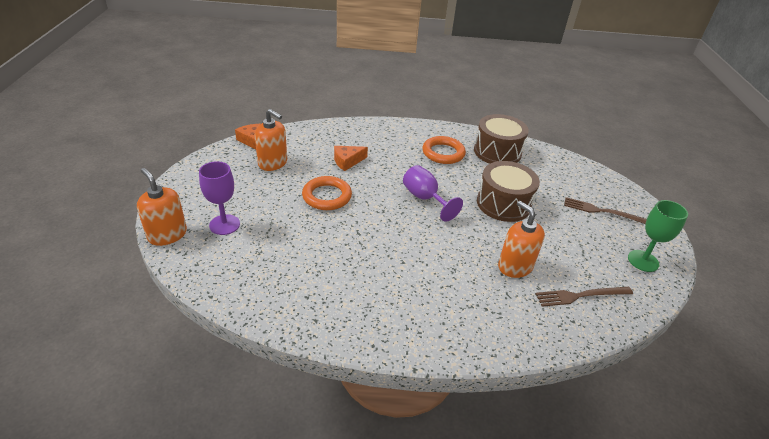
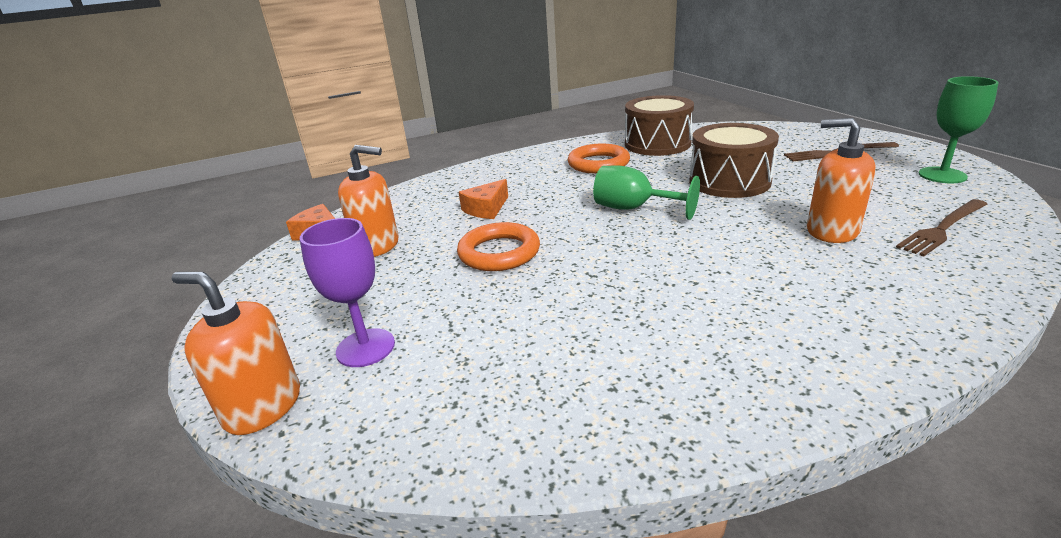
camera: 20 degrees left, 10 degrees down
(425, 198) = (633, 209): purple goblet -> green goblet

